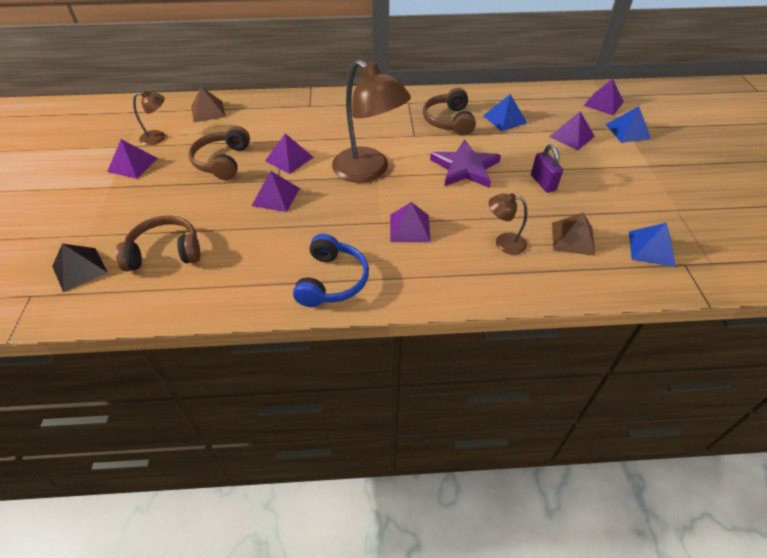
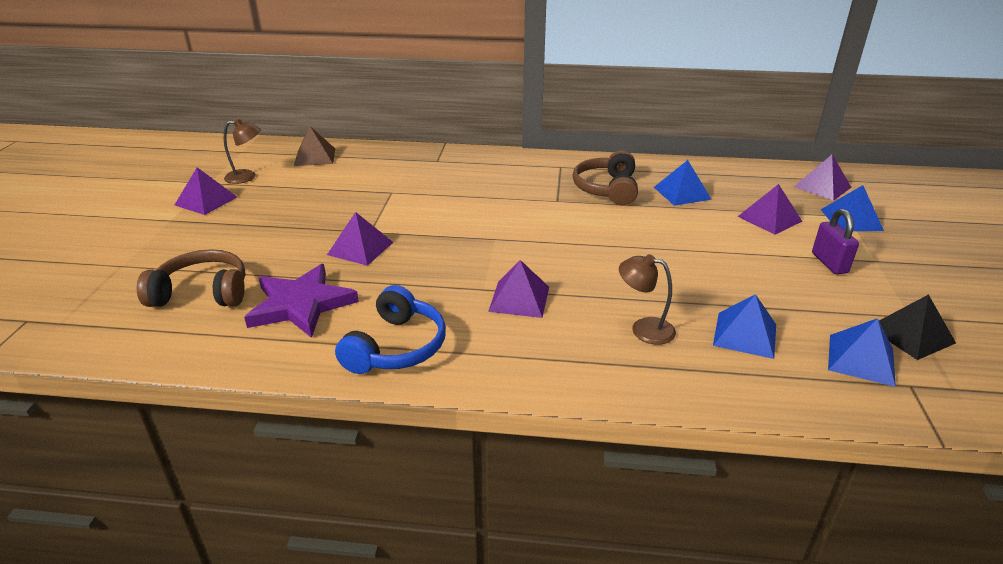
camera: 10 degrees right, 15 degrees down
(79, 269) = (95, 299): black pyramid -> black pyramid (910, 334)
(222, 161) = (311, 207): brown headphones -> none
(289, 159) = (392, 211): purple pyramid -> none
(368, 171) = (486, 232): brown lamp -> none
(465, 168) = (614, 240): purple star -> purple star (301, 305)
(543, 183) = (717, 266): purple padlock -> purple padlock (829, 263)
(573, 238) = (745, 335): brown pyramid -> blue pyramid

